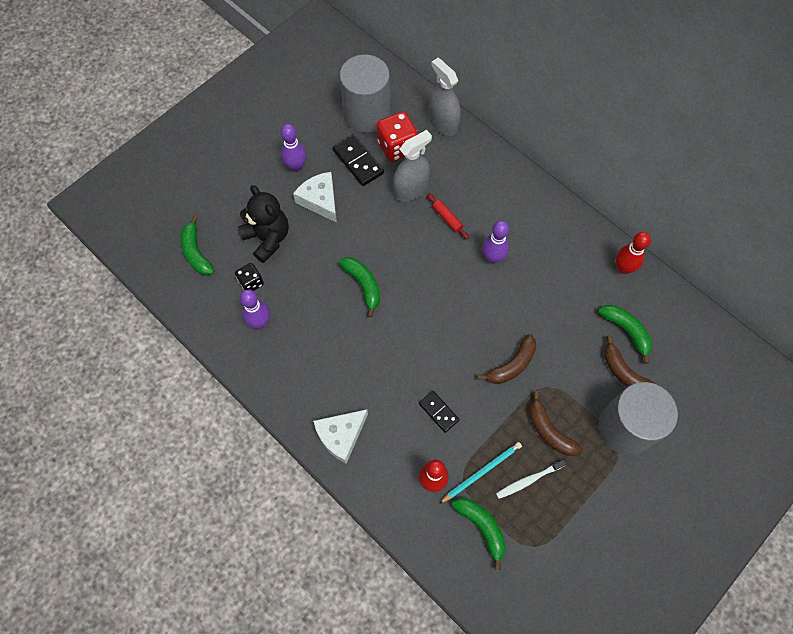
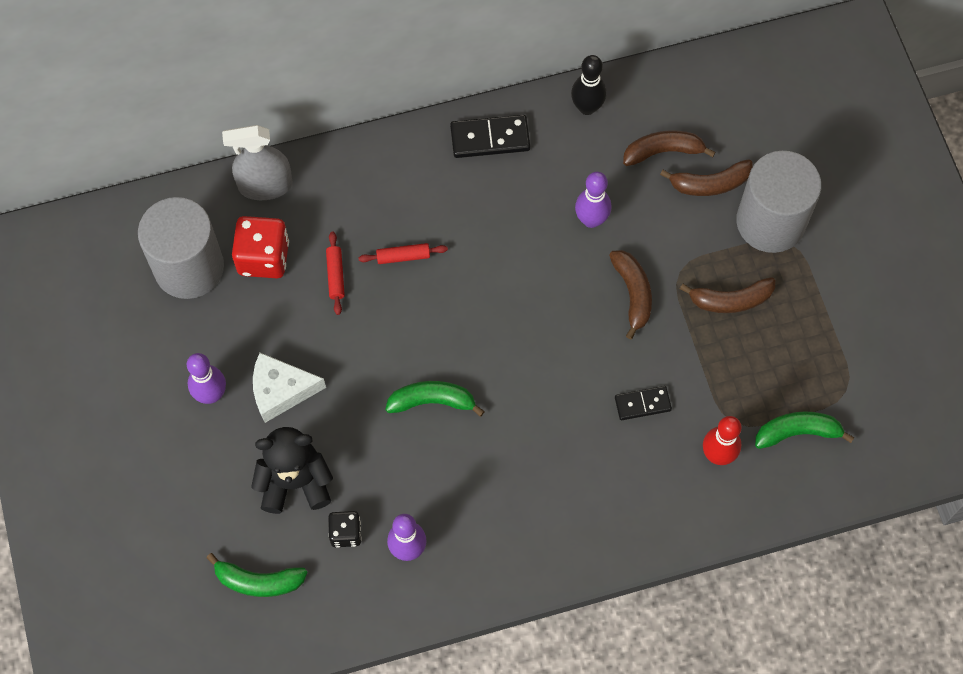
camera: 60 degrees left, 0 degrees up
(341, 435) = (609, 527): white cheese -> none
(358, 161) = (254, 316): black domino -> black domino (490, 138)
(410, 189) = (335, 275): grey spray bottle -> red rolling pin
(482, 472) = (737, 397): turquoise pencil -> none
(492, 258) = (487, 236): purple bowling pin -> purple bowling pin (591, 220)
(528, 480) = (773, 354): white toothbrush -> none
(623, 268) = (587, 107): red bowling pin -> black bowling pin
(626, 331) = (663, 151): green banana -> brown banana

